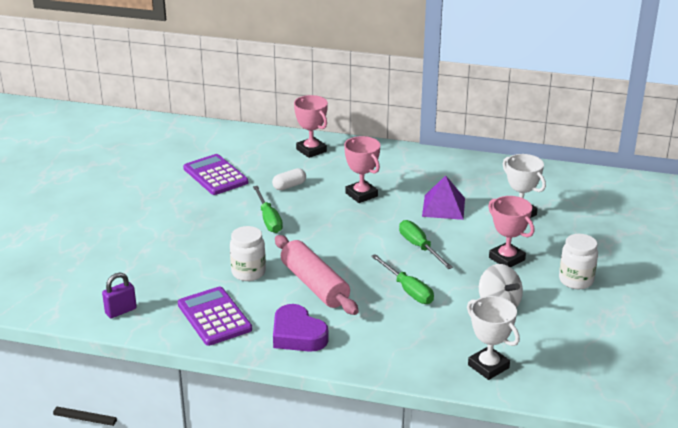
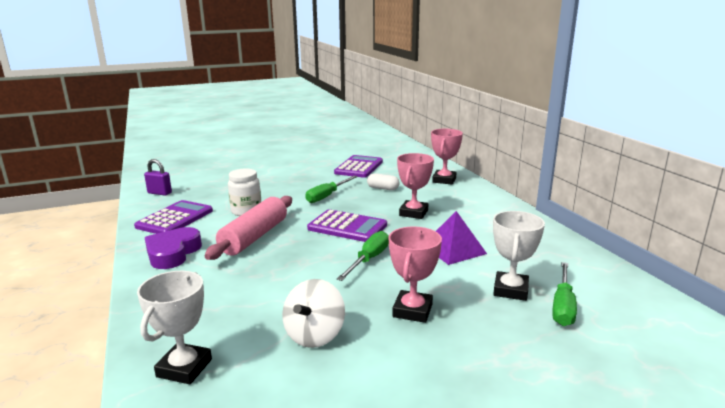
camera: 55 degrees right, 10 degrees down
(350, 234) = (347, 227): none -> purple calculator
(407, 290) = (289, 276): green screwdriver -> green screwdriver (562, 306)
(576, 280) = (431, 374): white jar -> none

